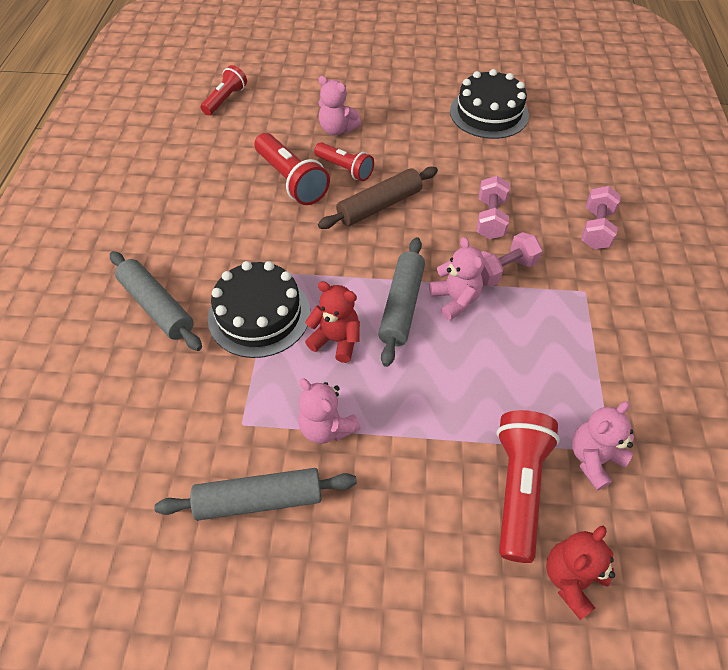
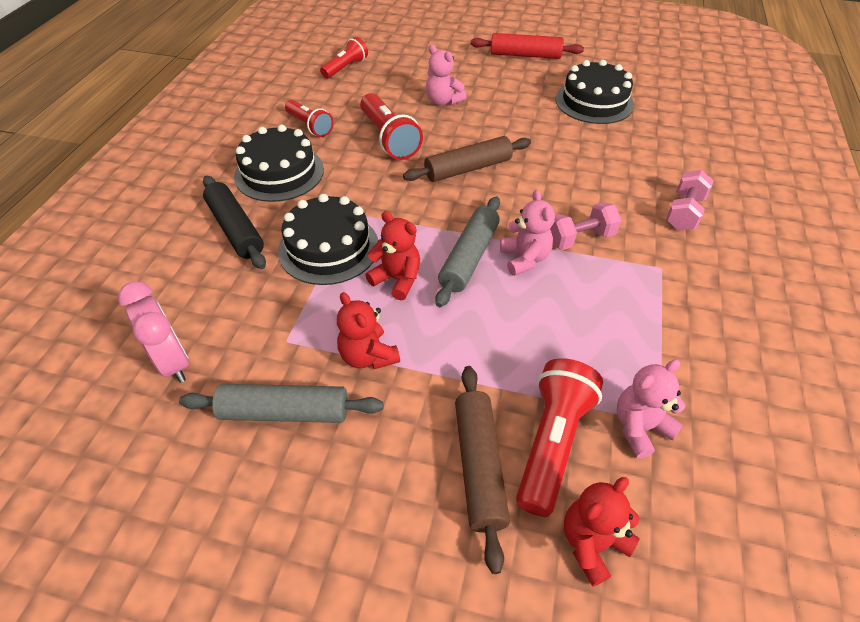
camera: 10 degrees right, 5 degrees down
(132, 465) = (173, 362): none -> pink clock
(157, 307) = (235, 229): grey rolling pin -> black rolling pin
(186, 235) = (279, 173): none -> black cake
(326, 427) = (368, 356): pink teddy bear -> red teddy bear
(345, 169) = (442, 134): red flashlight -> red flashlight (310, 126)
(409, 65) = (525, 55): none -> red rolling pin
(456, 523) = (479, 466): none -> brown rolling pin
(490, 219) = (576, 192): pink dumbbell -> none

